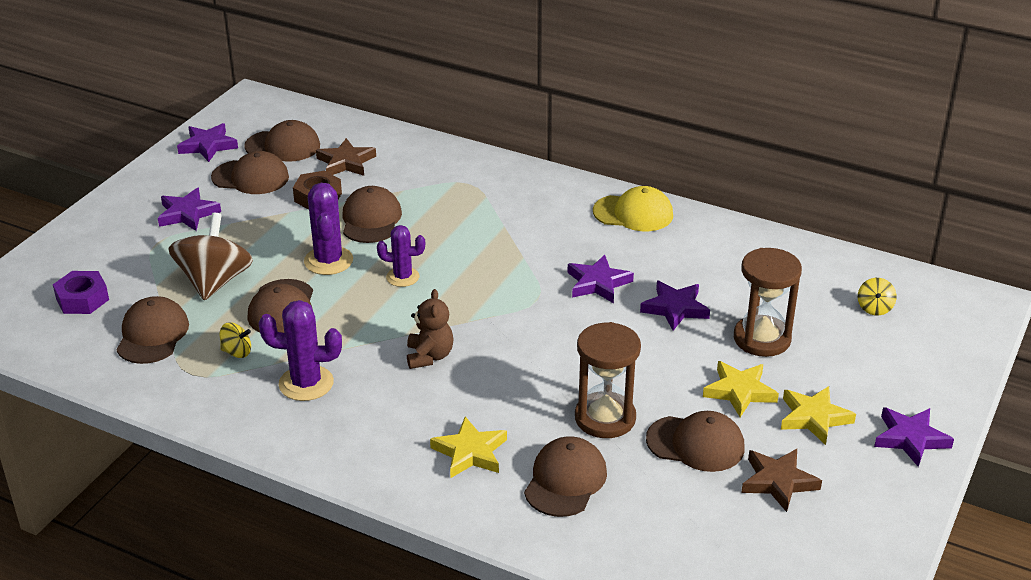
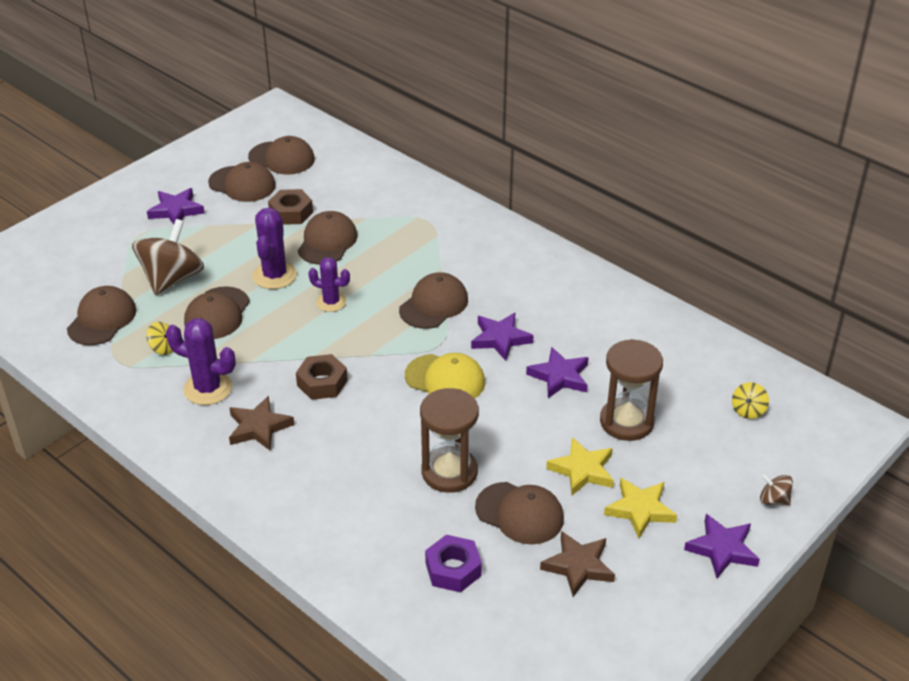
camera: 15 degrees right, 5 degrees up
(82, 299) = (59, 276): purple nut -> purple nut (453, 569)
(208, 146) = (219, 148): purple star -> none
(346, 162) = (329, 182): brown star -> brown star (259, 427)
(429, 356) = (322, 383): brown teddy bear -> brown nut
(470, 452) = (318, 481): yellow star -> none
(565, 480) = (388, 525): brown cap -> brown cap (434, 304)
(633, 213) = (563, 275): yellow cap -> yellow cap (445, 379)
(937, 384) = (773, 500): none -> brown spinning top

